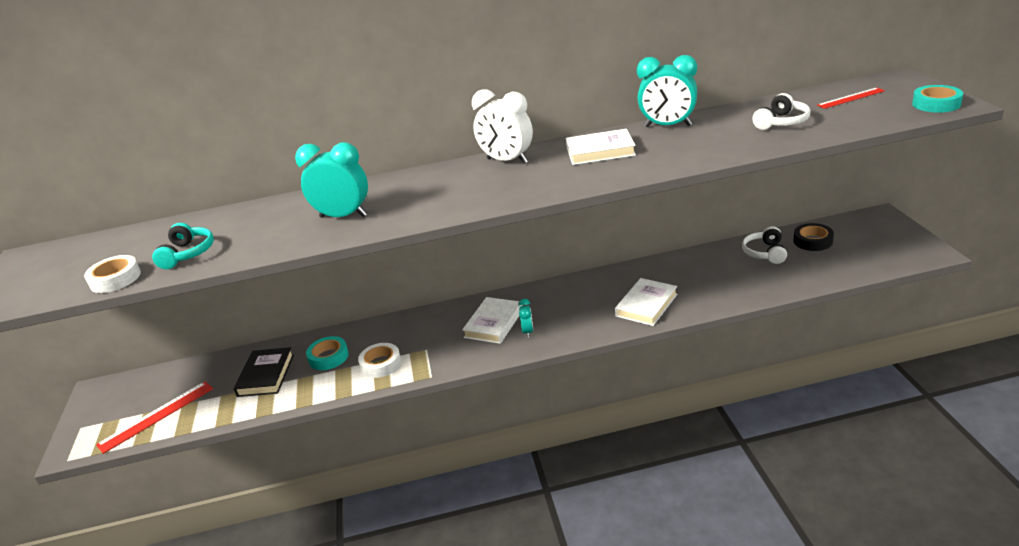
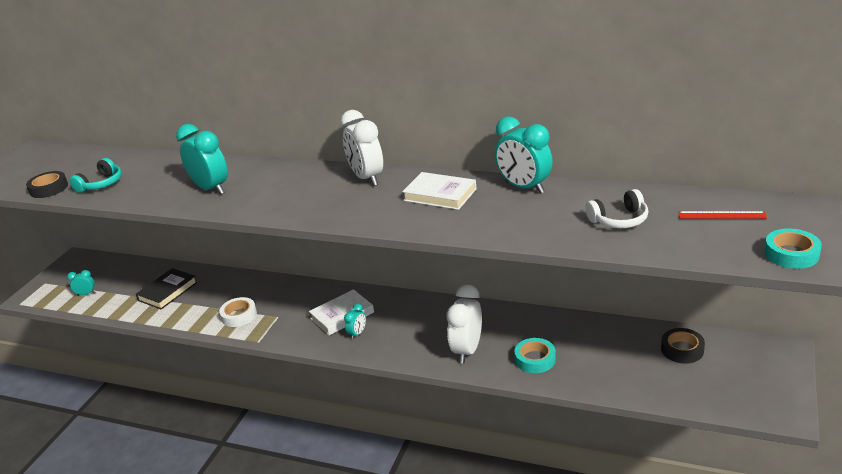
camera: 30 degrees right, 0 degrees up
(115, 279) = (49, 188): white tape -> black tape
(156, 416) = (86, 294): red ruler -> turquoise clock
(328, 357) = (215, 294): turquoise tape -> turquoise tape (535, 359)
(646, 305) = (467, 350): white book -> white clock
(765, 253) = (623, 343): white headphones -> none

